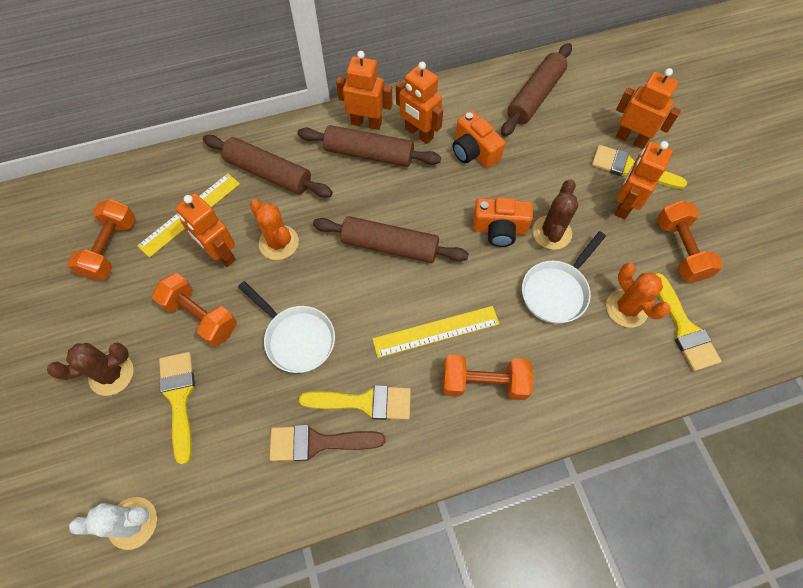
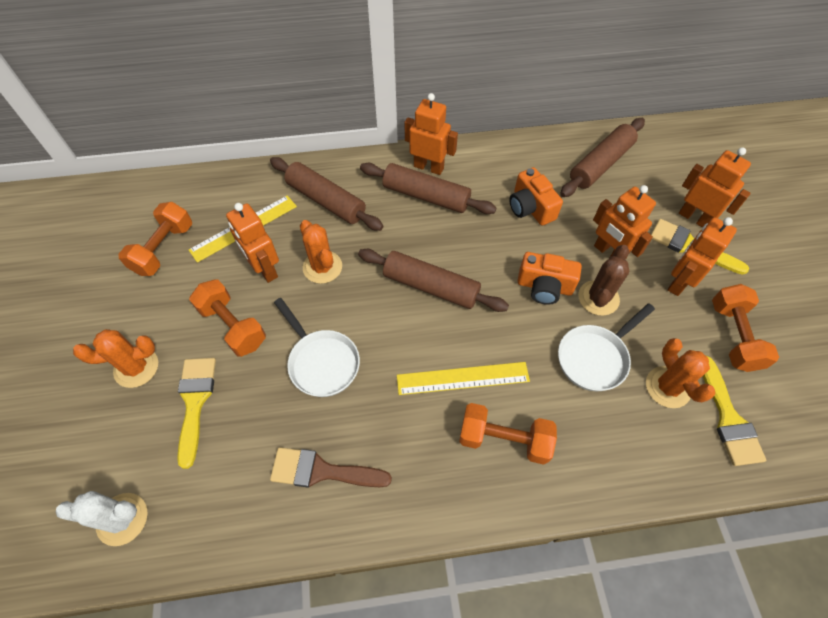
camera: 10 degrees right, 5 degrees down
(111, 374) = (136, 367): brown cactus -> orange cactus
(364, 402) = (377, 438): yellow brush -> none
(418, 133) = (478, 184): orange robot -> orange robot (608, 253)

